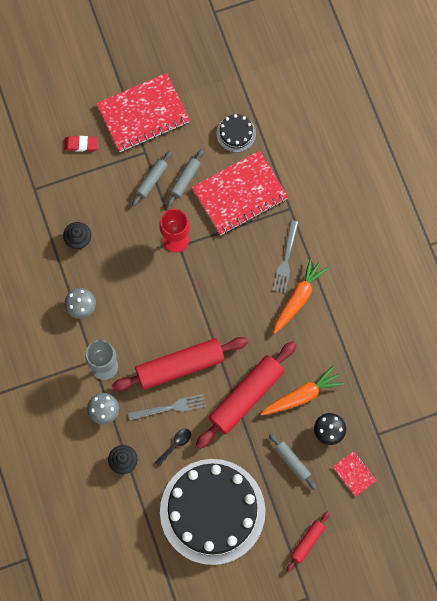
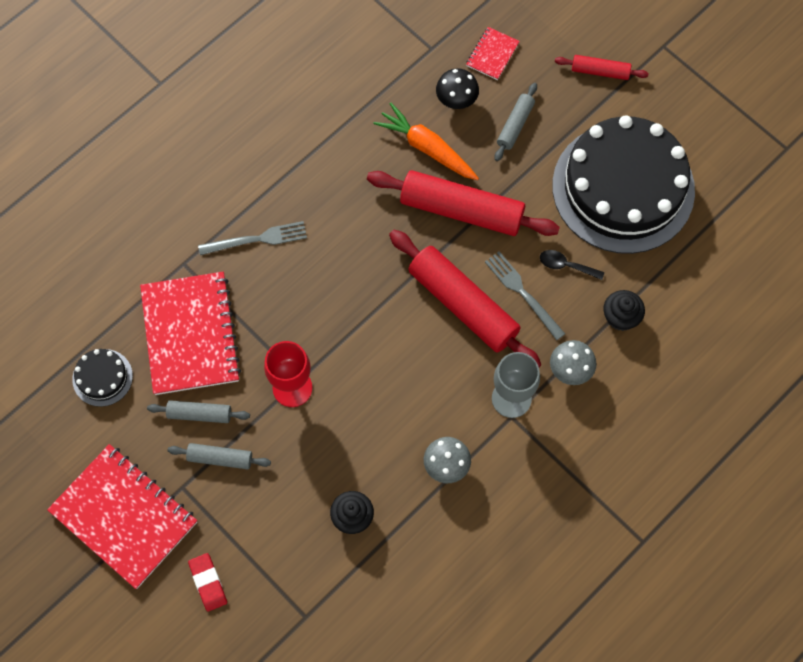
camera: 115 degrees left, 5 degrees down
(239, 194) = (190, 334): red notebook -> red notebook turned 45 degrees clockwise
(298, 298) = (302, 203): orange carrot -> none

